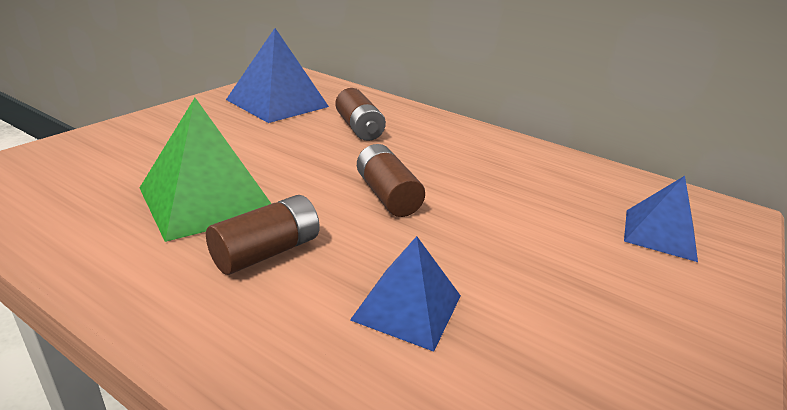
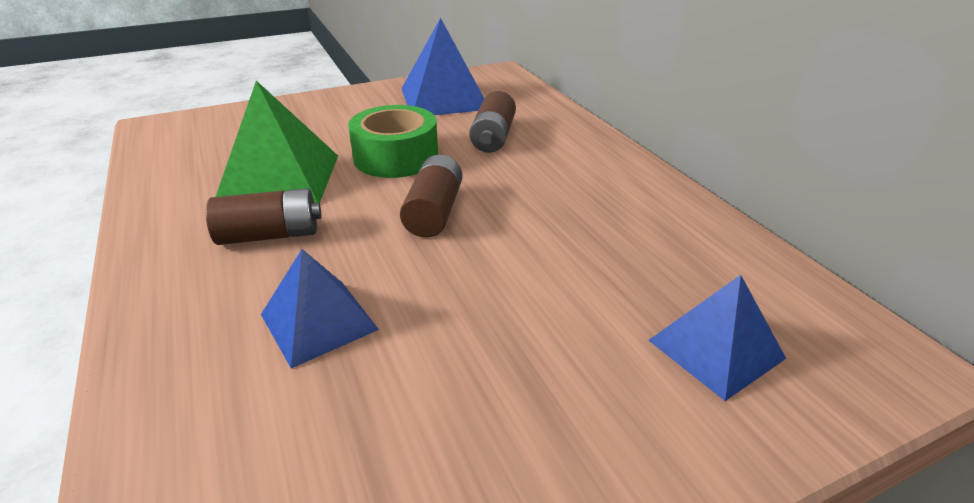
camera: 35 degrees right, 5 degrees up
(297, 158) = (396, 157): none -> green tape

